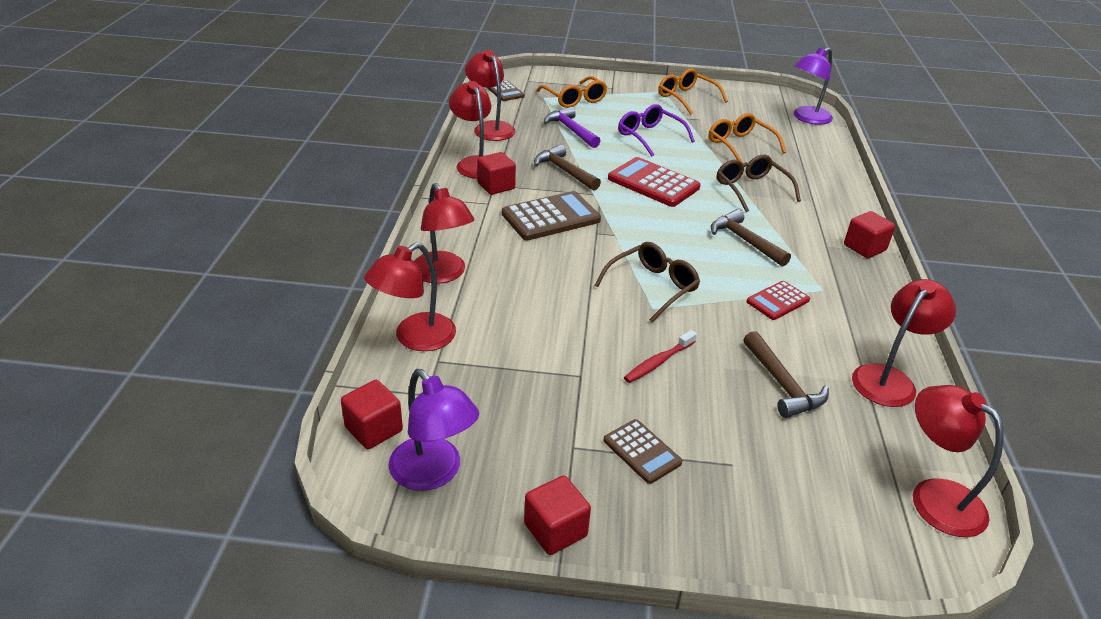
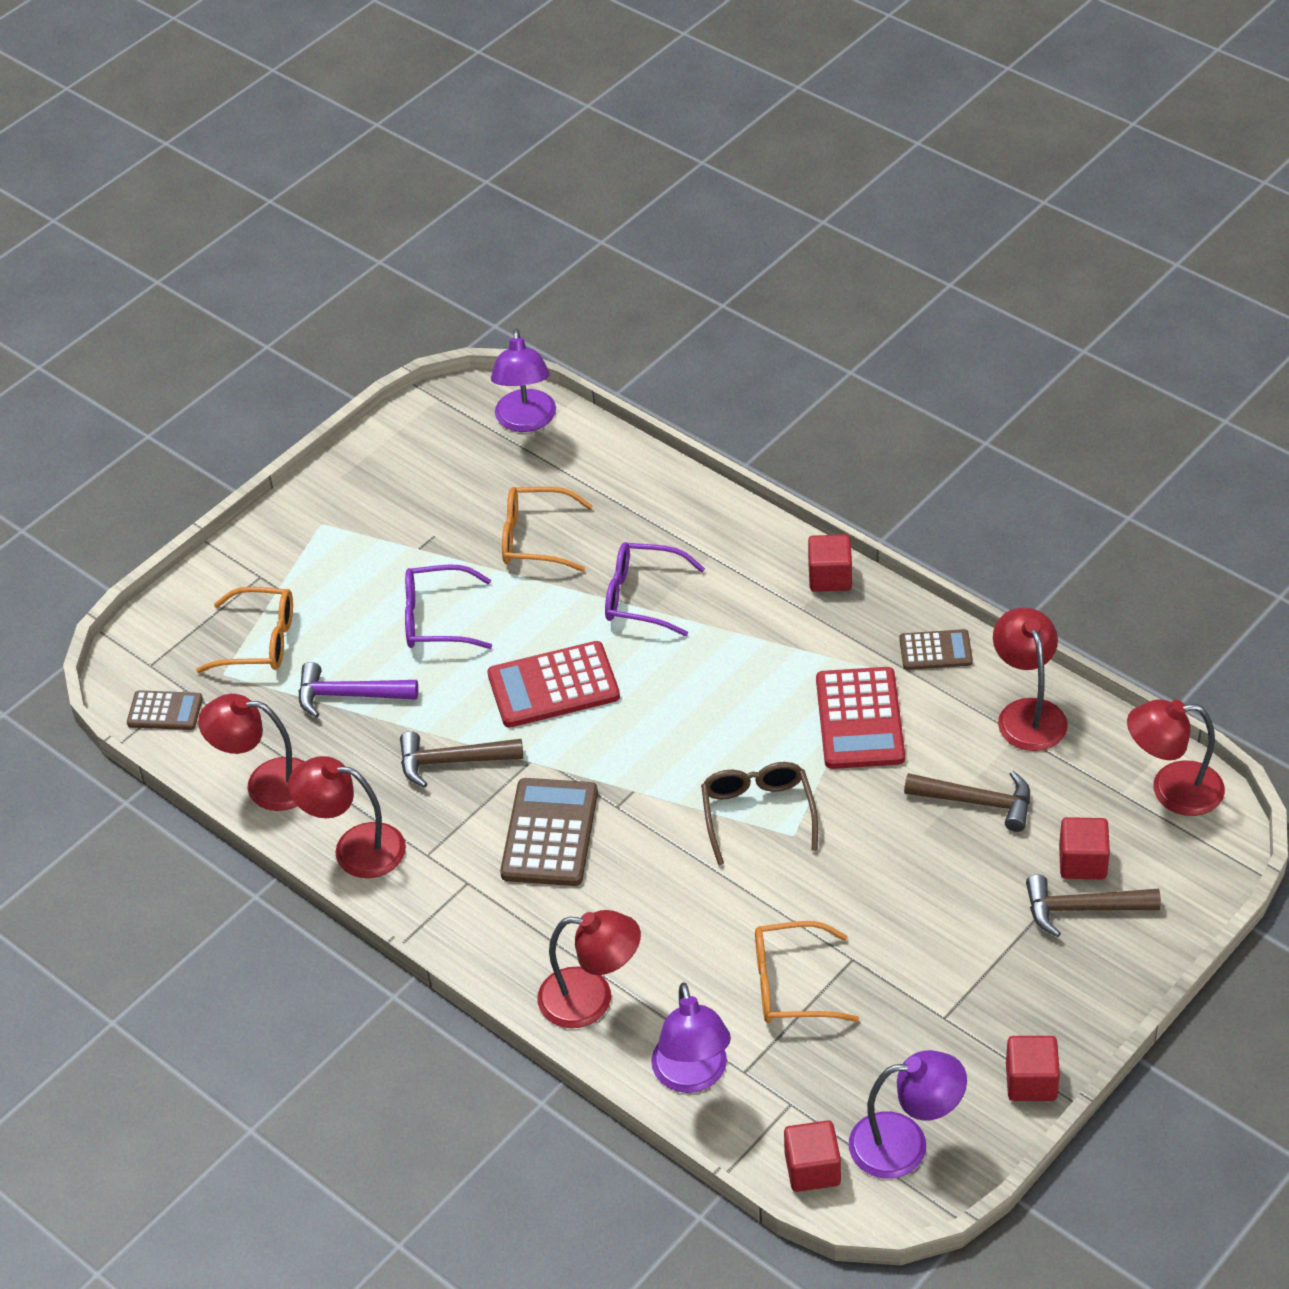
camera: 50 degrees left, 10 degrees up
(415, 338) = (692, 1076): red lamp -> purple lamp
(496, 186) = (432, 854): red cube -> red cube (1082, 862)
(642, 451) = (986, 967): brown calculator -> brown calculator (935, 651)
(658, 362) = (878, 882): red toothbrush -> none
(686, 98) = (363, 511): orange glasses -> orange glasses (791, 985)
(744, 241) = (737, 675): brown hammer -> brown hammer (1082, 909)
(751, 189) = (642, 597): brown glasses -> purple glasses
(777, 301) = (859, 719): red calculator -> red calculator, size x1.73

